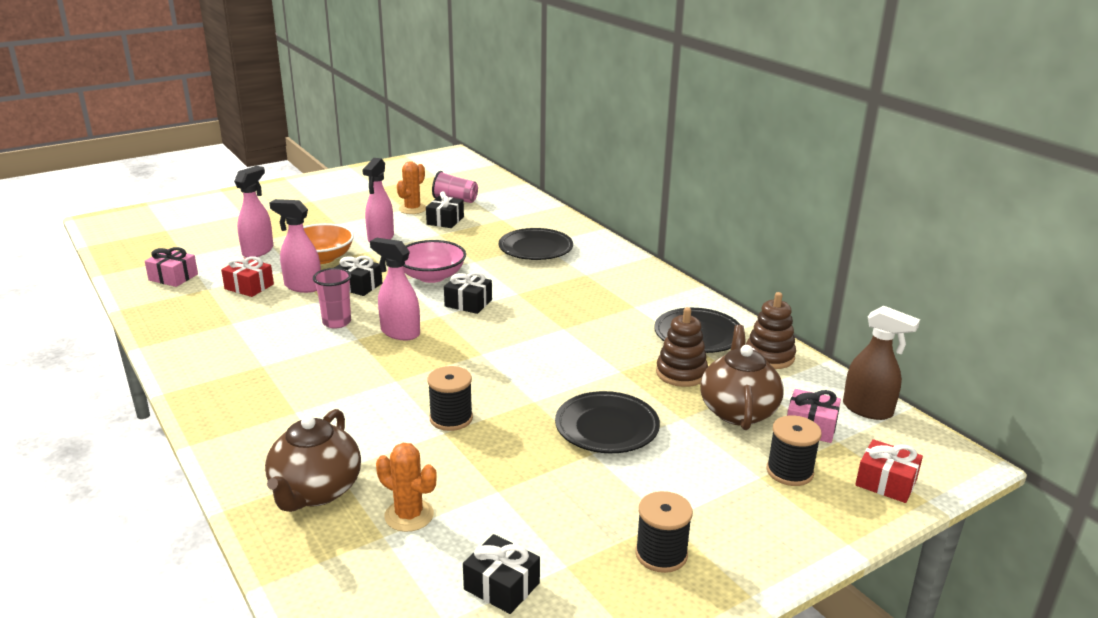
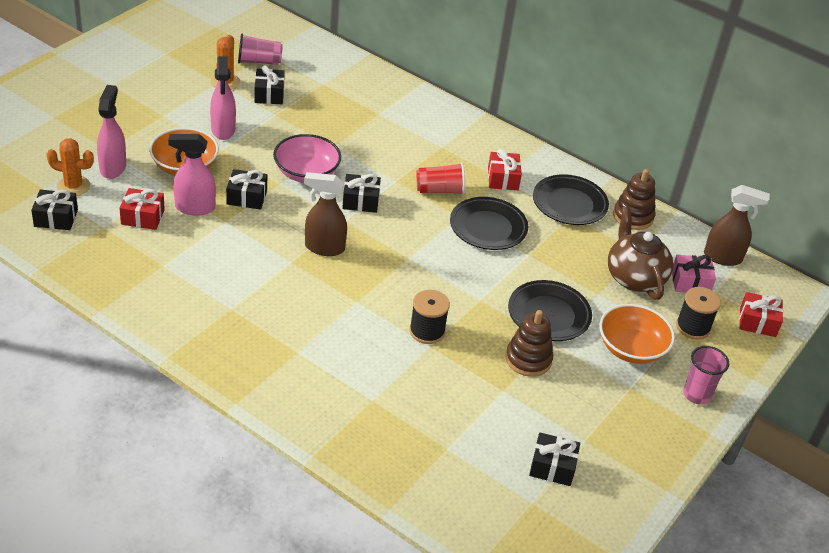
camera: 25 degrees left, 15 degrees up
(173, 277) = (56, 218): pink gift -> black gift
(315, 491) = (370, 423): brown teapot -> none
(337, 322) = (259, 246): pink cup -> pink cup (696, 395)
(400, 332) = (324, 247): pink spray bottle -> brown spray bottle
(409, 515) = (453, 427): orange cactus -> orange cactus (73, 186)
(535, 249) = (378, 120): black plate -> black plate (488, 227)
(558, 306) = (440, 190): none -> red cup
(635, 306) = (503, 179): none -> red gift
(661, 554) = (641, 416): black spool -> none
(681, 373) = (576, 248): brown stacking toy -> brown stacking toy (528, 359)
(692, 479) = (631, 348): none -> orange bowl

